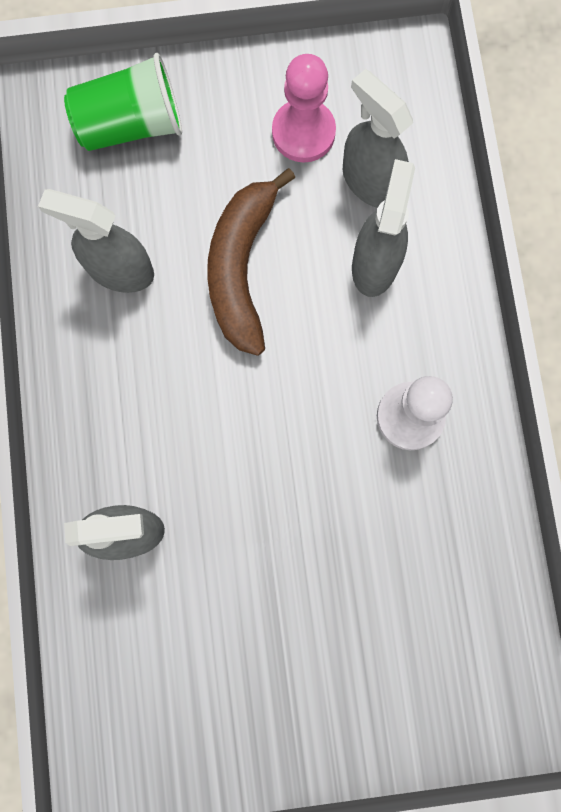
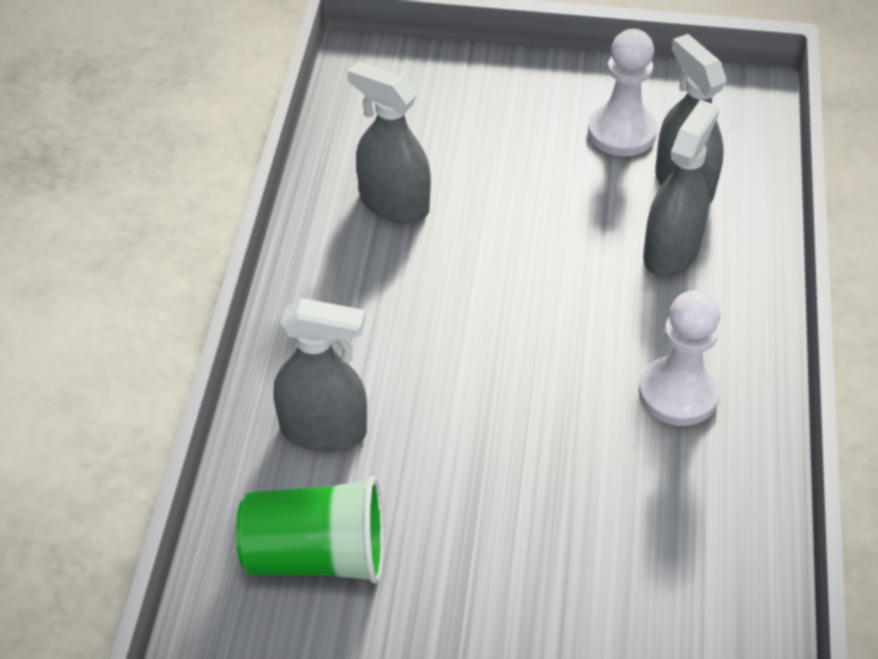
camera: 15 degrees right, 30 degrees down
(131, 125) = (444, 94): green cup -> green cup (316, 555)
(241, 268) = (523, 227): brown banana -> none
(303, 132) = (621, 132): pink pawn -> white pawn

